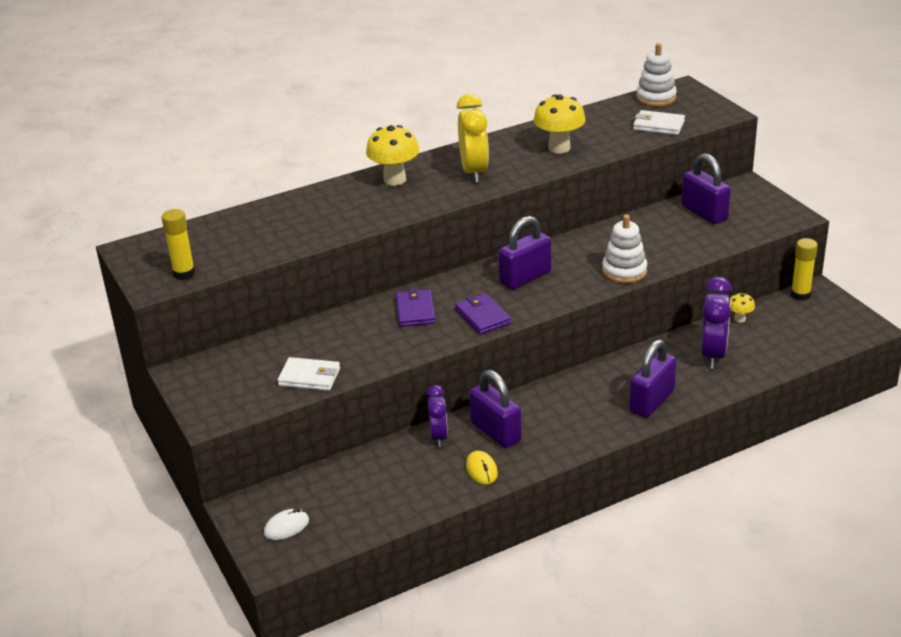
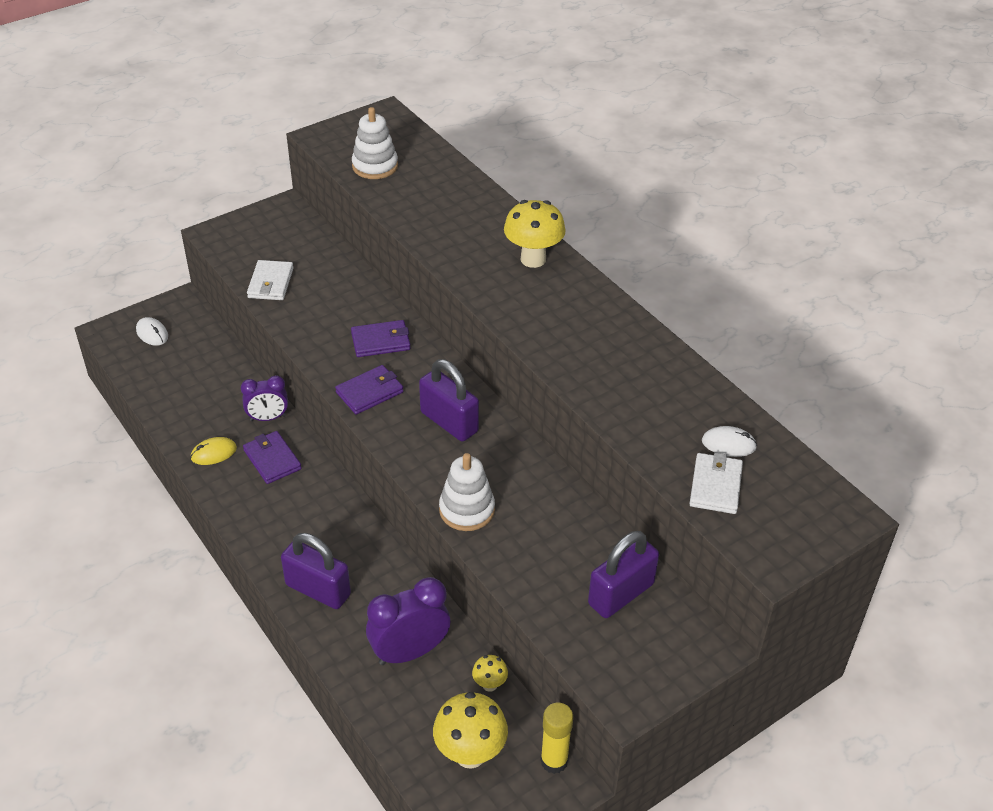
camera: 80 degrees right, 10 degrees up
(184, 274) = (342, 150): yellow glue stick -> none
(474, 172) = (558, 318): yellow clock -> none
(495, 431) = (272, 459): purple padlock -> purple wallet
(559, 148) = (631, 388): yellow mushroom -> yellow mushroom (470, 754)
(618, 118) = (728, 444): none -> white mouse
(656, 98) = (805, 484): white stacking toy -> white stacking toy (375, 166)
(713, 354) = (409, 652): purple clock -> purple clock turned 150 degrees clockwise

